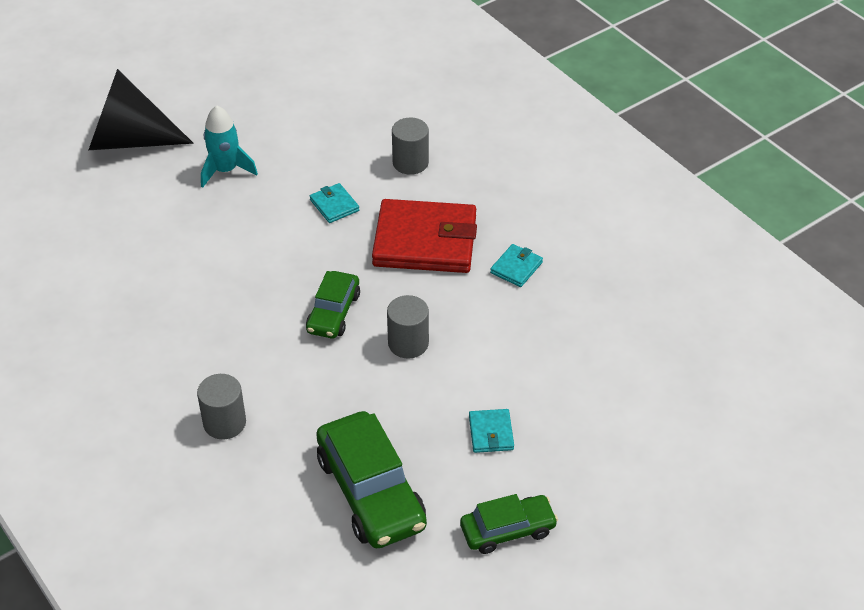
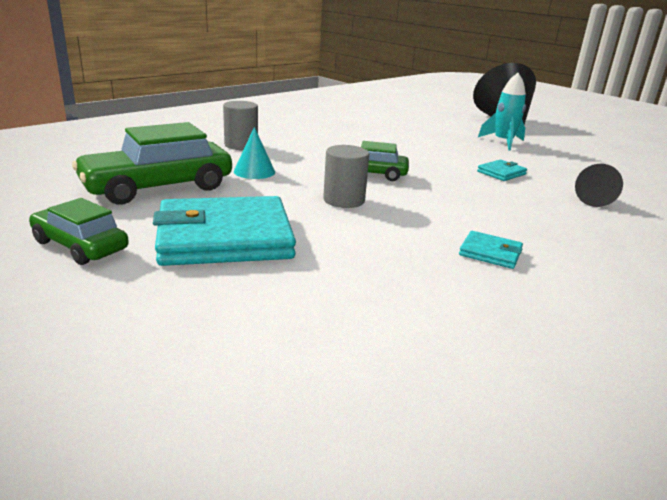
camera: 80 degrees right, 20 degrees down
(324, 411) = (254, 171): none -> turquoise cone
(410, 163) = (595, 200): grey cylinder -> black cone
(425, 241) = (489, 207): red wallet -> none
(491, 433) = (224, 237): turquoise wallet -> turquoise wallet, size x2.30
(507, 530) = (80, 245): green car -> green car turned 150 degrees clockwise

